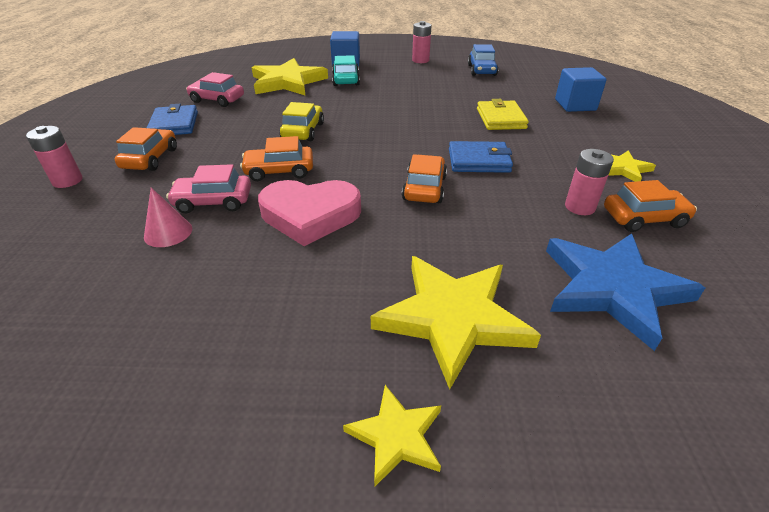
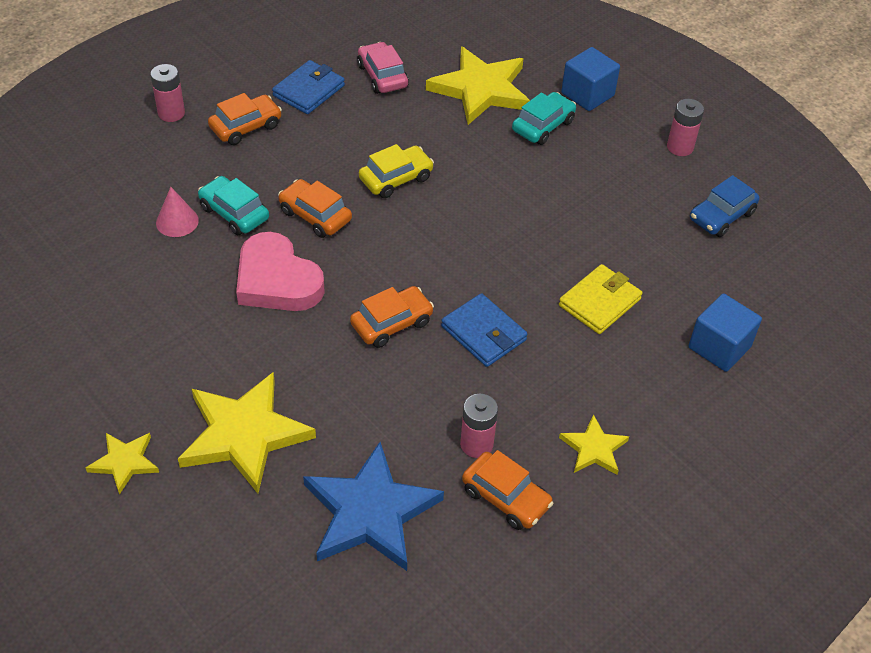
camera: 45 degrees right, 10 degrees up
(213, 201) = (234, 213): pink car -> turquoise car

